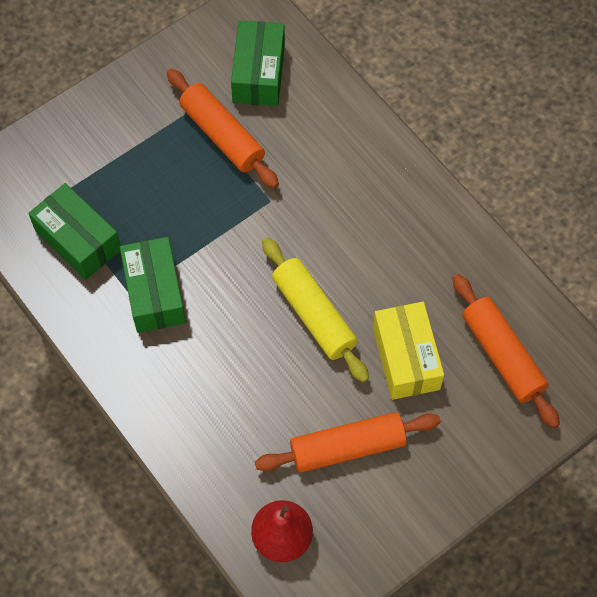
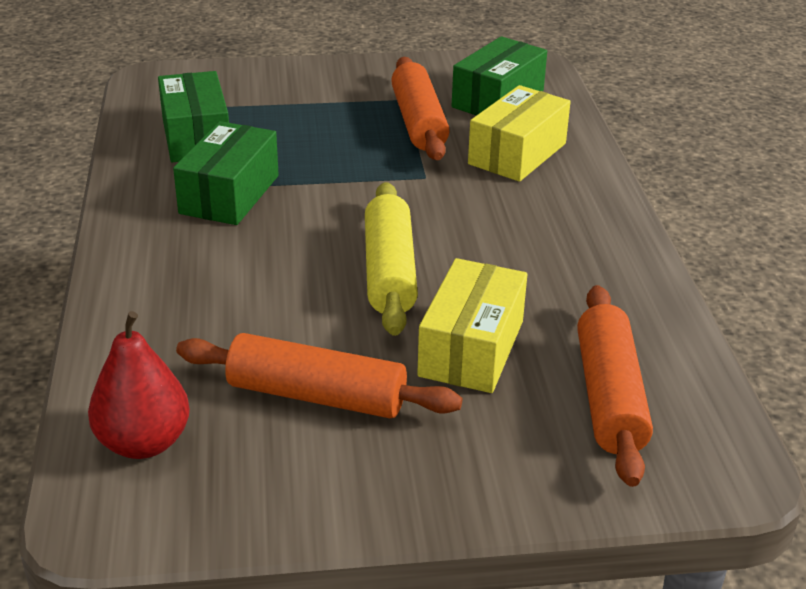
camera: 30 degrees right, 30 degrees down
(314, 139) = (517, 154): none -> yellow box

